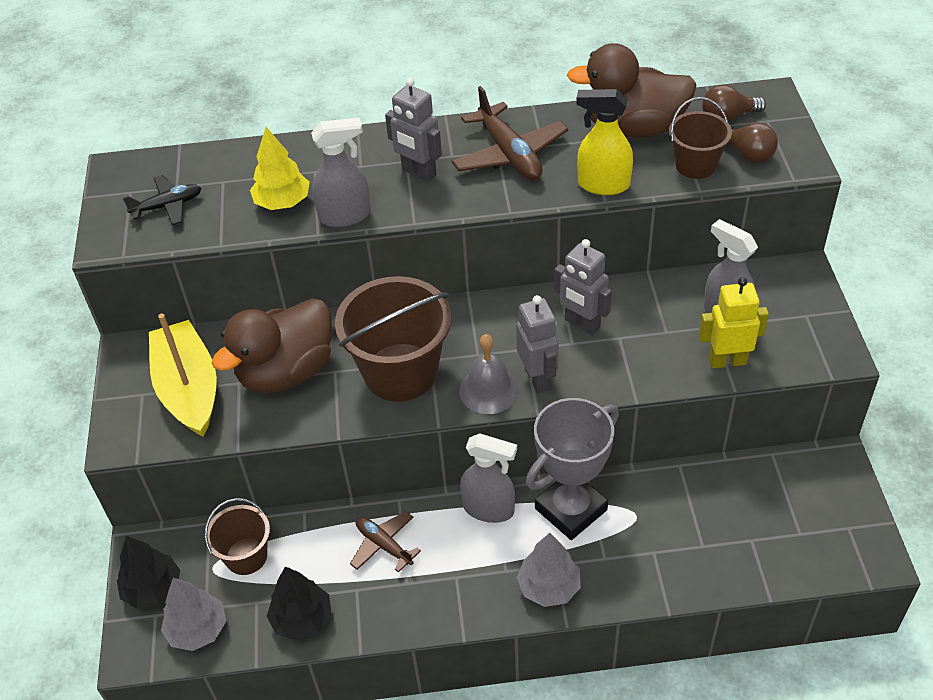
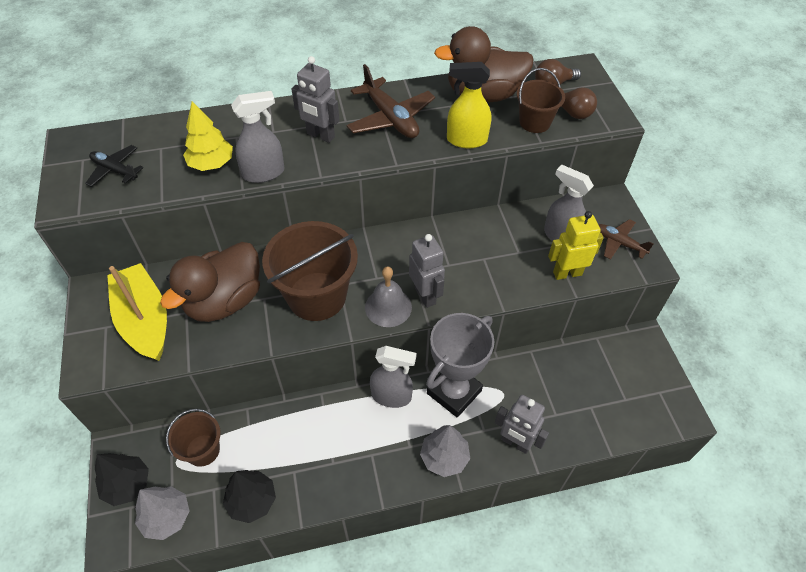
camera: 10 degrees left, 5 degrees up
(167, 206) = (115, 170): black plane -> black plane turned 120 degrees counterclockwise
(384, 545) = (312, 432): brown plane -> brown plane (619, 243)
(582, 324) = (454, 249): grey robot -> grey robot (515, 443)

